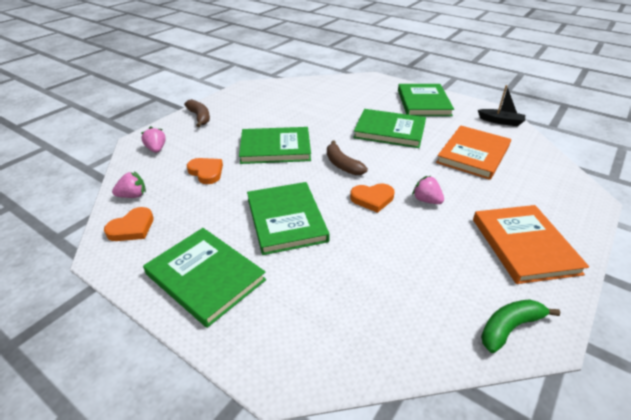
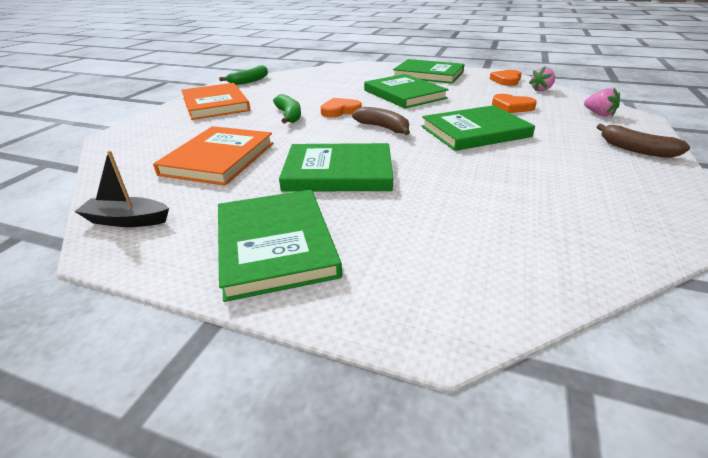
camera: 165 degrees right, 5 degrees down
(426, 200) = (289, 116): pink strawberry -> green banana

